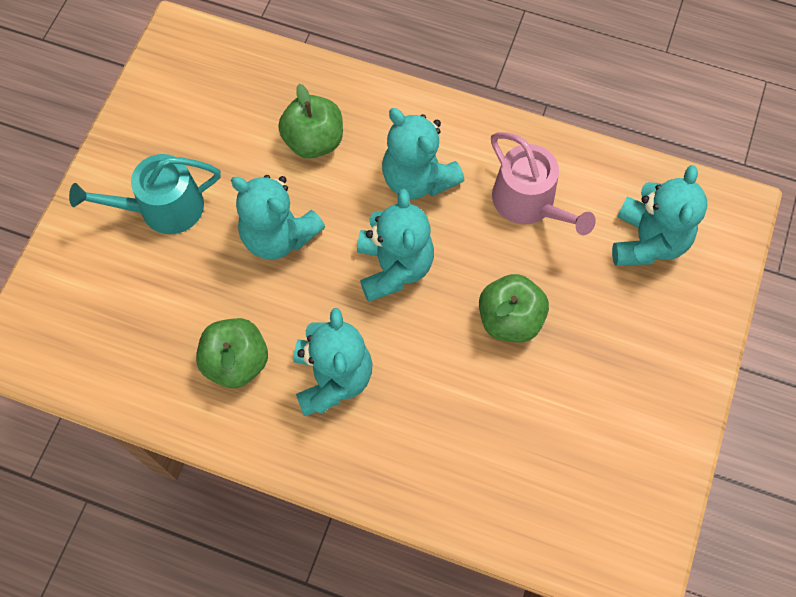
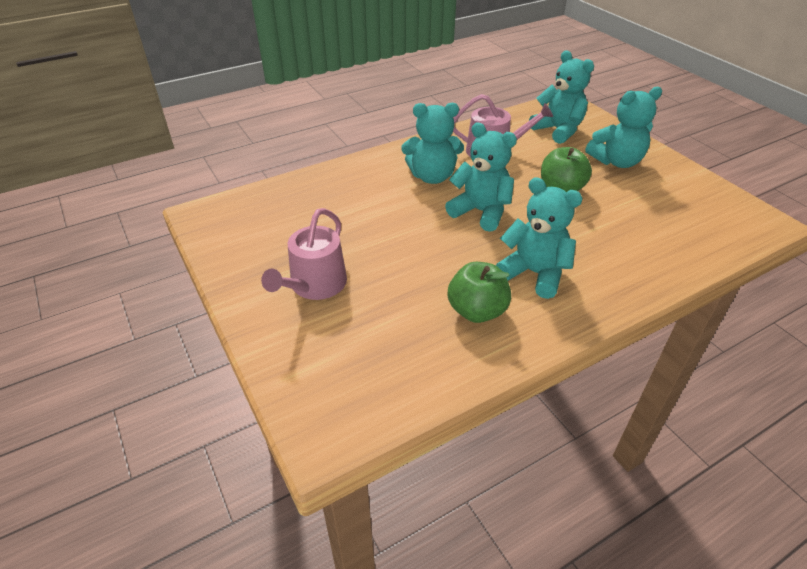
camera: 50 degrees left, 25 degrees down
(163, 208) = (314, 285): turquoise watering can -> pink watering can
(279, 236) = (403, 244): turquoise teddy bear -> turquoise teddy bear (616, 161)
(314, 141) = (356, 199): green apple -> none

